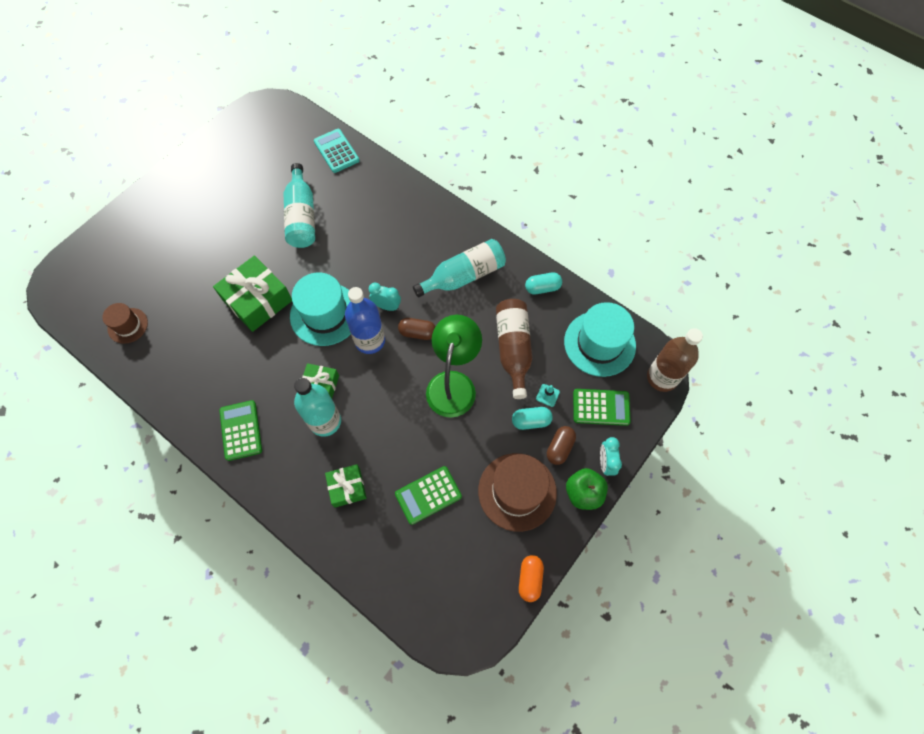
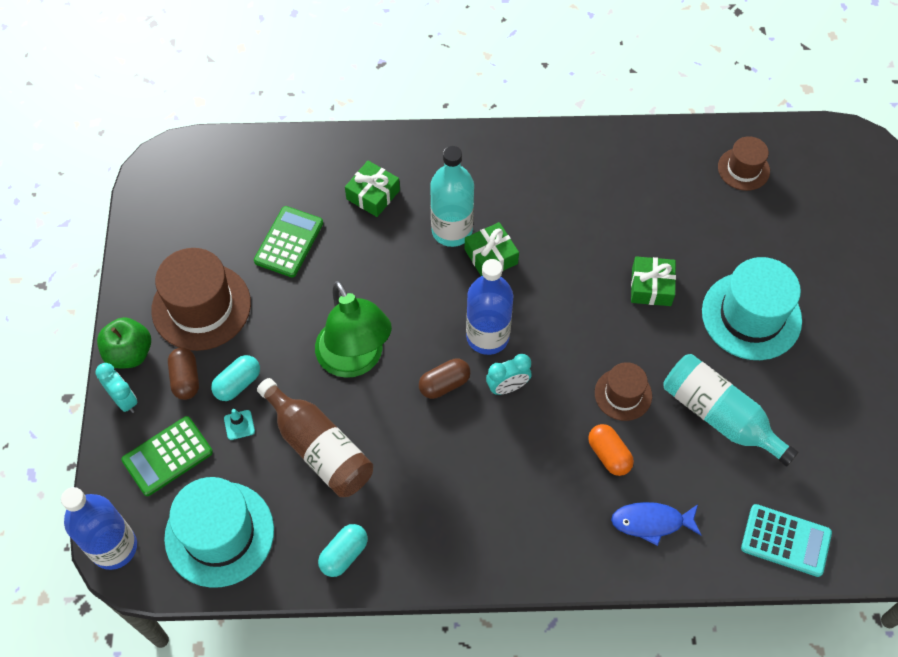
camera: 140 degrees right, 5 degrees down
(241, 430) = (523, 167): green calculator -> none
(257, 300) = (651, 287): green gift -> green gift, size x0.57
(325, 314) = (564, 327): turquoise hat -> turquoise hat (751, 316)
(334, 259) = (623, 394): none -> brown hat
(385, 198) = (651, 522): none -> blue fish
(464, 276) = (454, 493): turquoise bottle -> none
(530, 579) = (133, 244): orange capsule -> orange capsule (609, 455)
(662, 377) = (114, 547): brown bottle -> blue bottle

